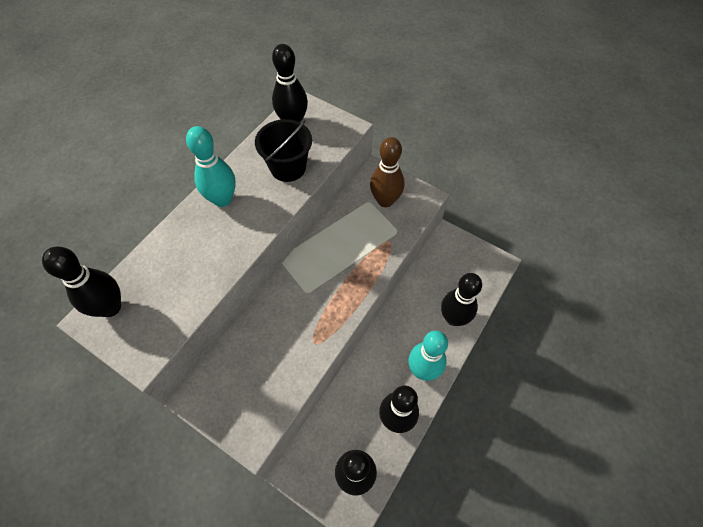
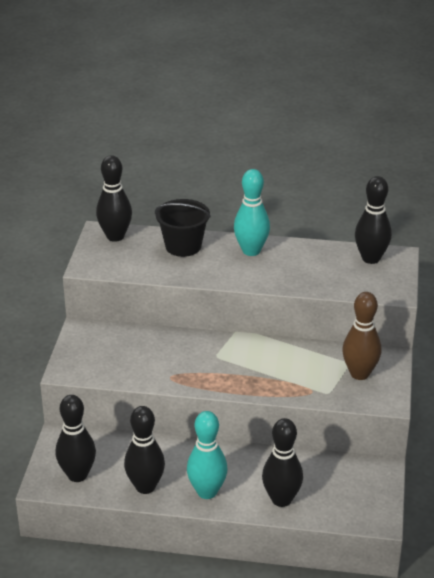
camera: 65 degrees right, 25 degrees down
(288, 167) = (315, 273): black bucket -> black bucket (183, 246)

